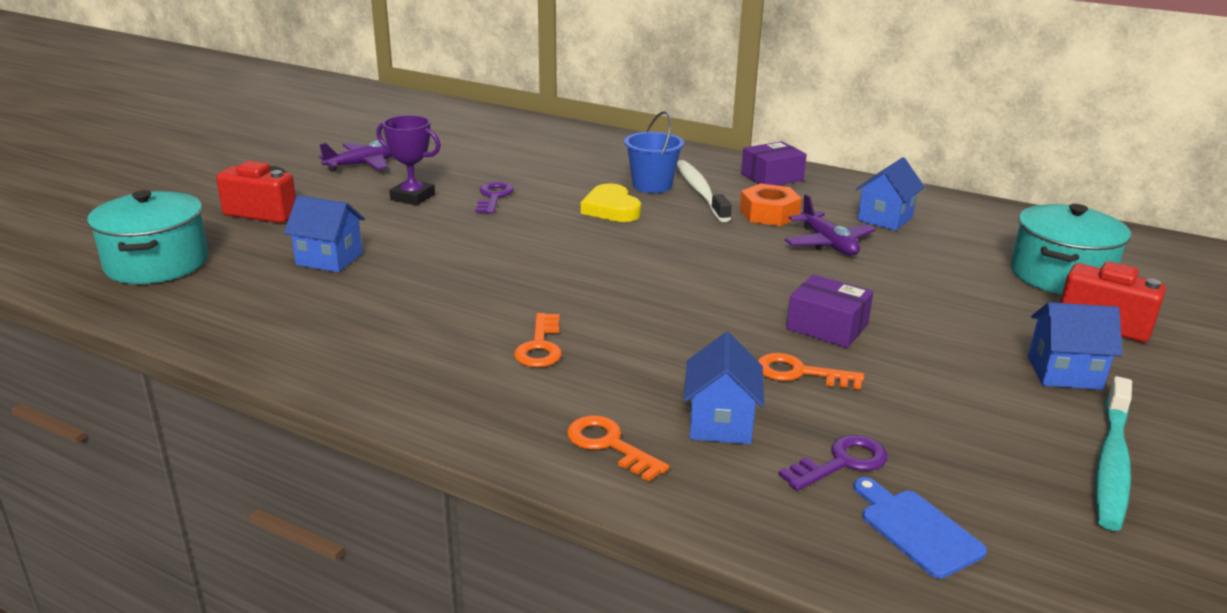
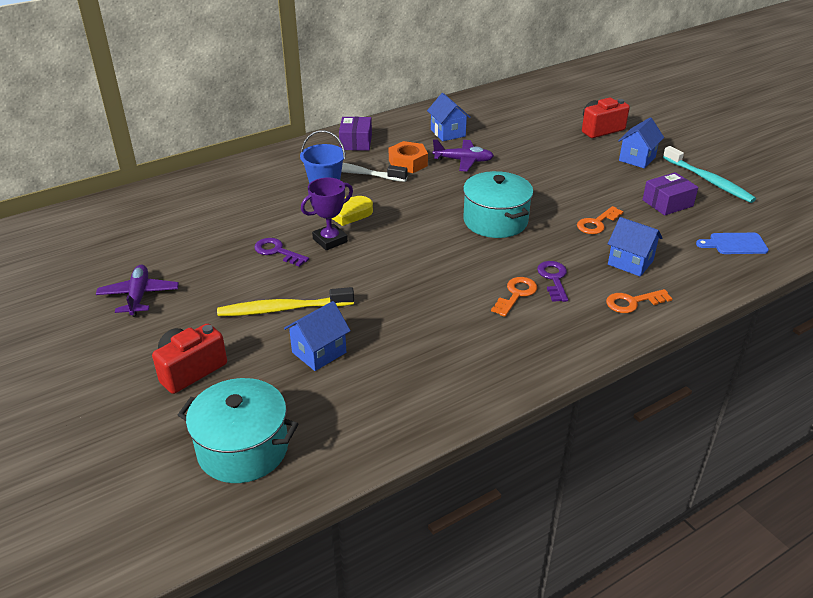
camera: 60 degrees left, 10 degrees up
(392, 225) = (283, 309): none -> yellow toothbrush
(413, 197) = (239, 287): purple trophy -> purple trophy (330, 240)
(540, 346) = (516, 294): orange key -> orange key turned 90 degrees counterclockwise
(827, 327) = (556, 198): purple box -> purple box (667, 203)
(841, 462) = (679, 242): purple key -> purple key (553, 279)
(1060, 275) = (550, 118): turquoise pot -> turquoise pot (495, 221)

